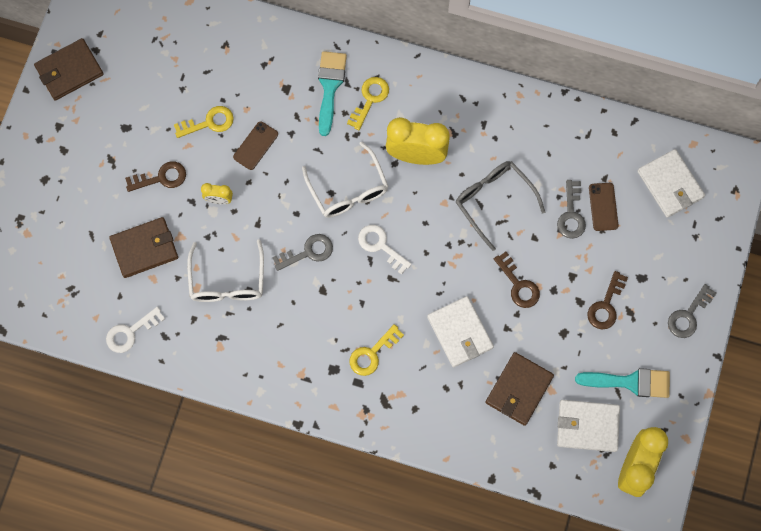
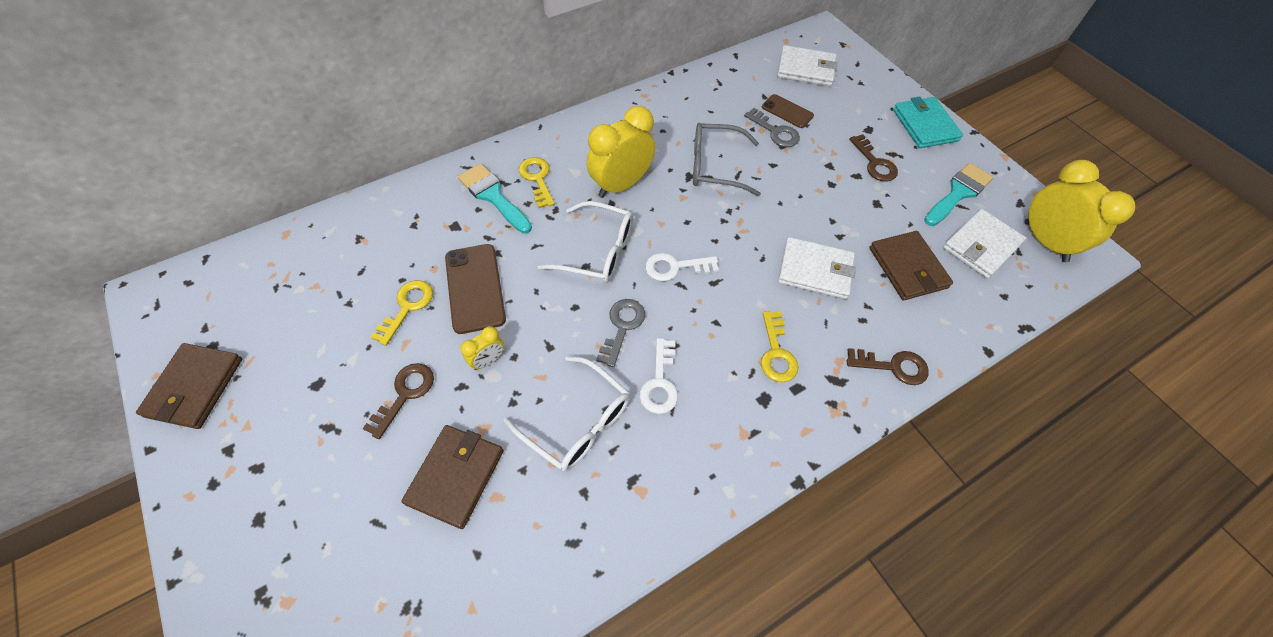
camera: 50 degrees left, 15 degrees down
(130, 332) = (530, 580): white key -> white key (660, 382)
(255, 145) = (475, 288): brown phone -> brown phone, size x1.63
(518, 285) = (806, 201): brown key -> brown key (893, 366)
(688, 315) = (925, 125): grey key -> turquoise wallet

